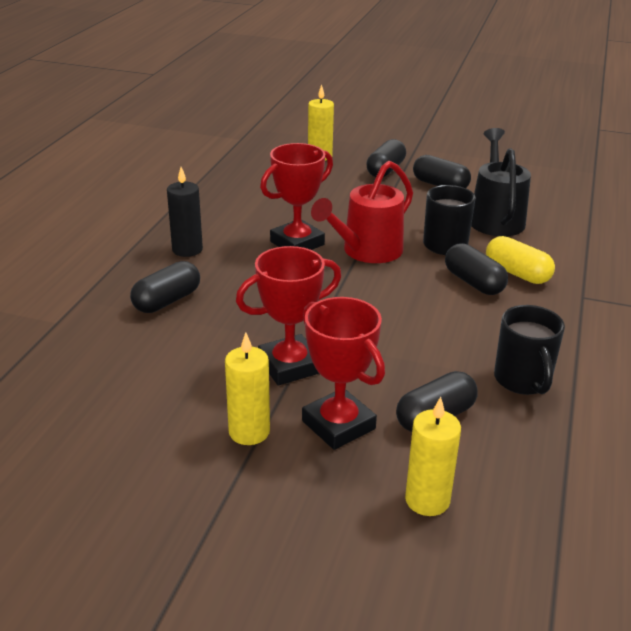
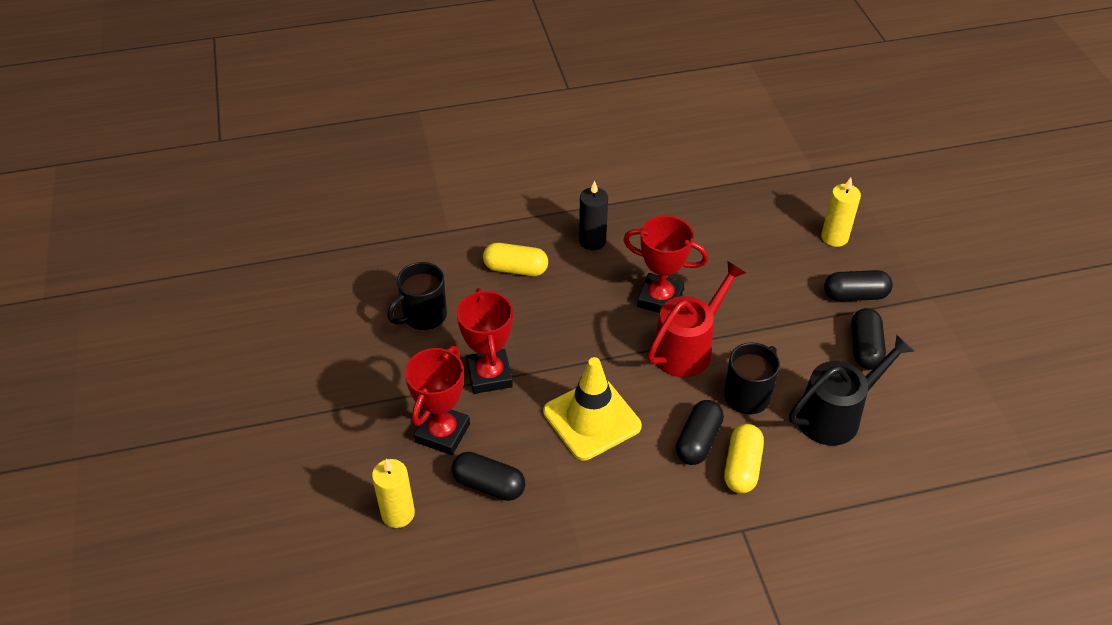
camera: 60 degrees right, 15 degrees up
(167, 301) = (515, 269): black capsule -> yellow capsule
(249, 432) = (404, 389): yellow candle -> none
(289, 366) = (489, 375): red trophy -> red trophy turned 45 degrees clockwise
(367, 251) = (687, 348): red watering can -> red watering can turned 120 degrees clockwise
(403, 326) = (592, 419): none -> yellow traffic cone
(523, 380) = (574, 525): black mug -> black mug (423, 316)

